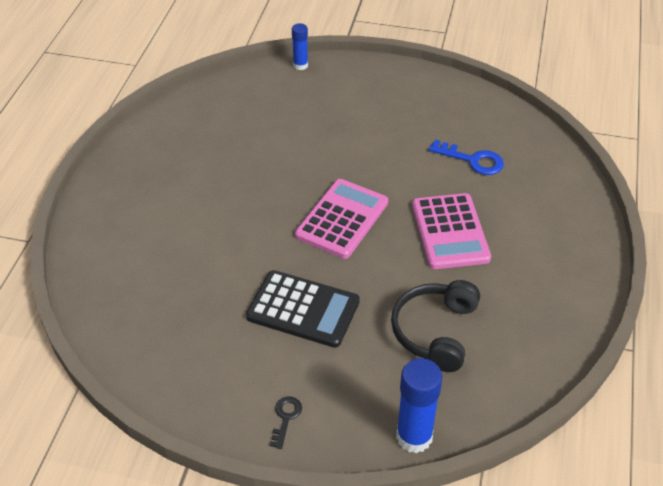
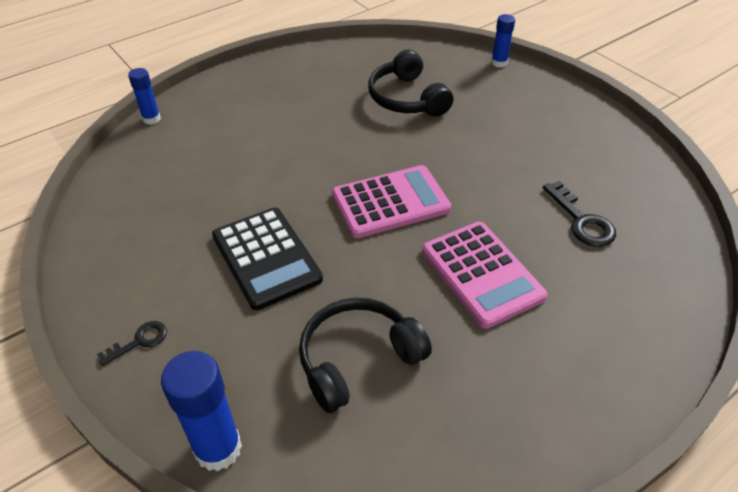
camera: 40 degrees right, 0 degrees up
(72, 263) = (151, 119): none -> blue glue stick
(264, 132) = (407, 98): none -> black headphones
(450, 232) = (482, 274): pink calculator -> pink calculator turned 60 degrees counterclockwise
(472, 160) = (581, 220): blue key -> black key

